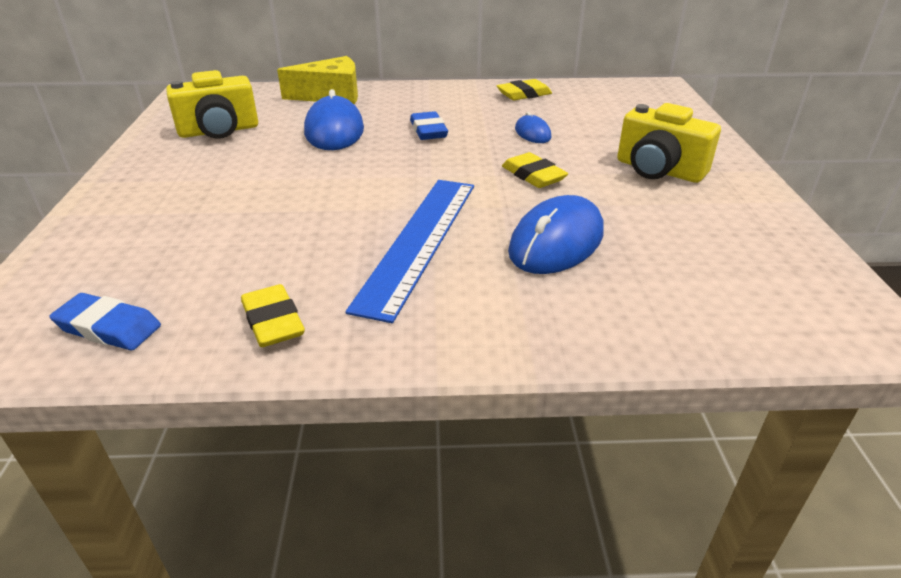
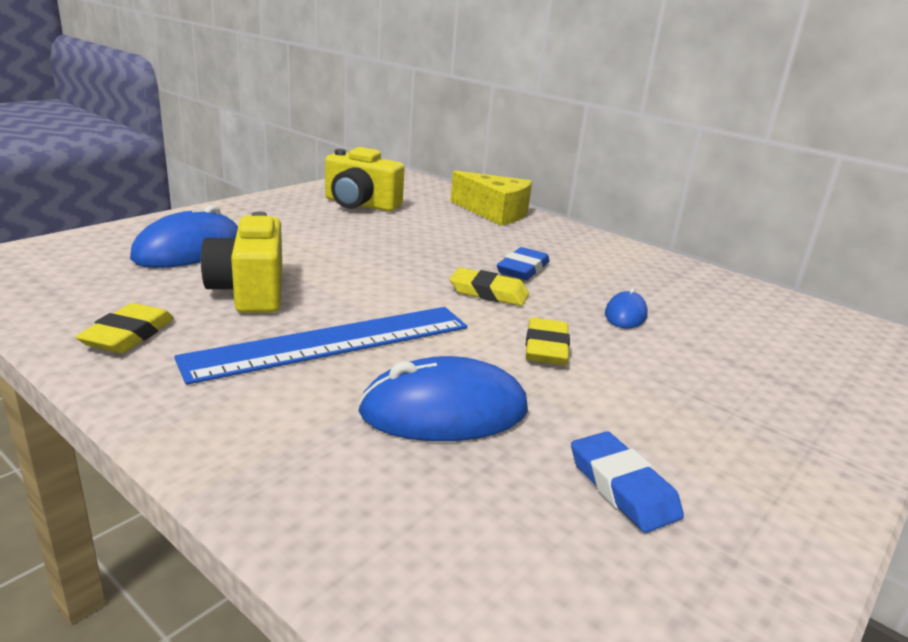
camera: 40 degrees right, 10 degrees down
(108, 327) = (54, 285): blue eraser -> blue eraser (622, 487)
(334, 130) = (442, 237): blue mouse -> blue mouse (189, 249)
(524, 94) = (690, 280): yellow eraser -> yellow eraser (488, 293)
(658, 170) = (709, 415): yellow camera -> yellow camera (250, 291)

